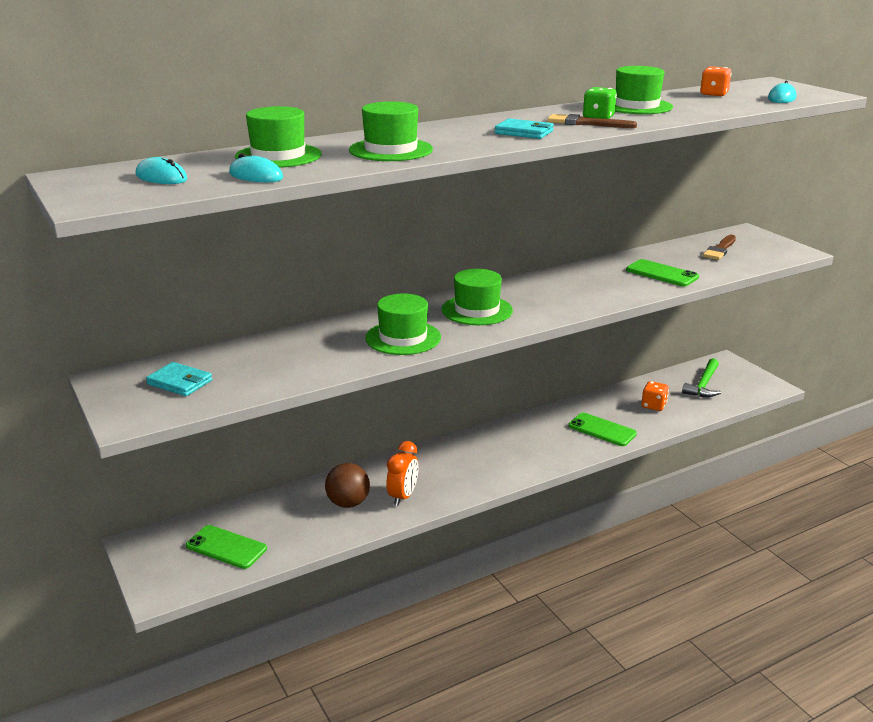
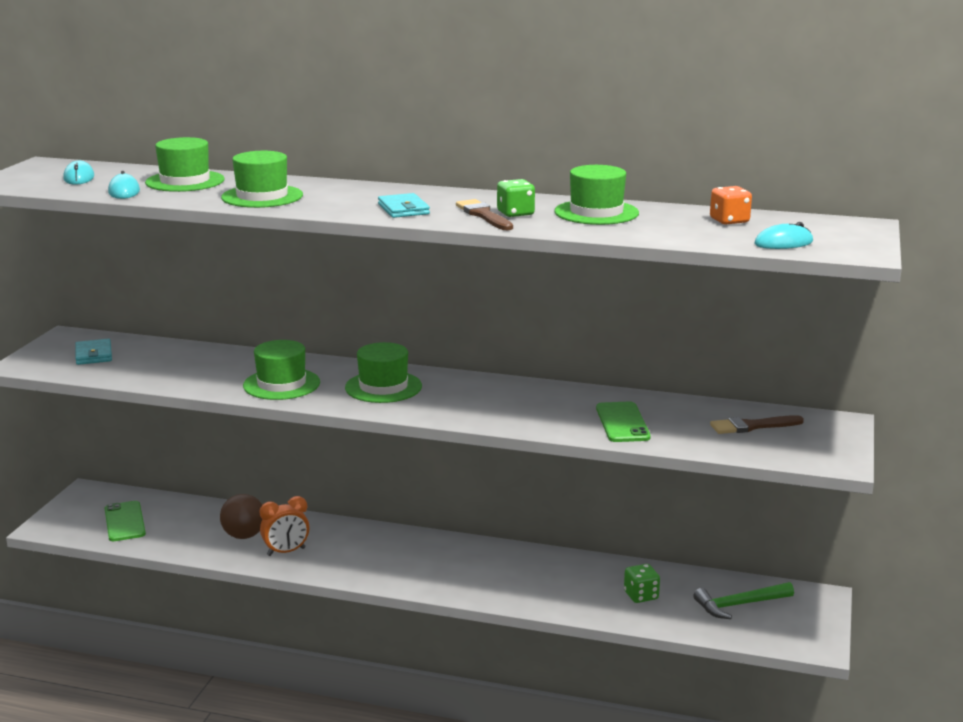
camera: 45 degrees right, 5 degrees down
(602, 430) = (544, 589): green phone -> none
(653, 405) = (641, 596): orange dice -> green dice

